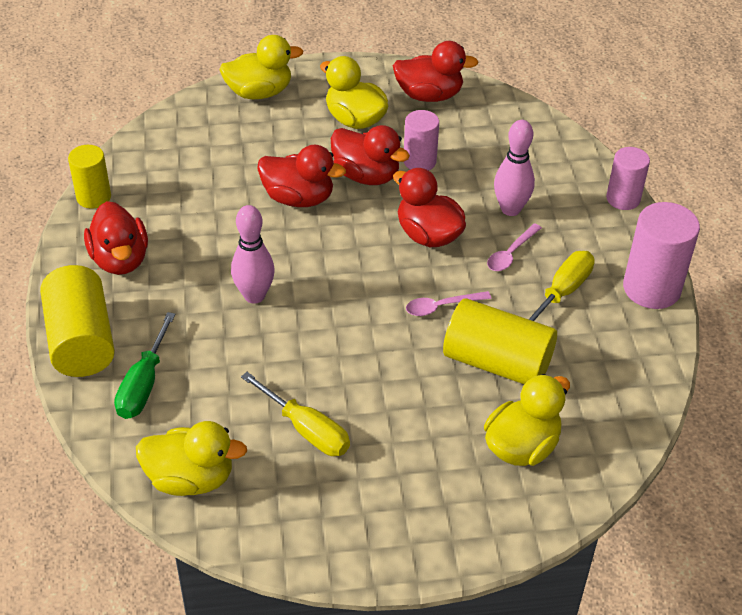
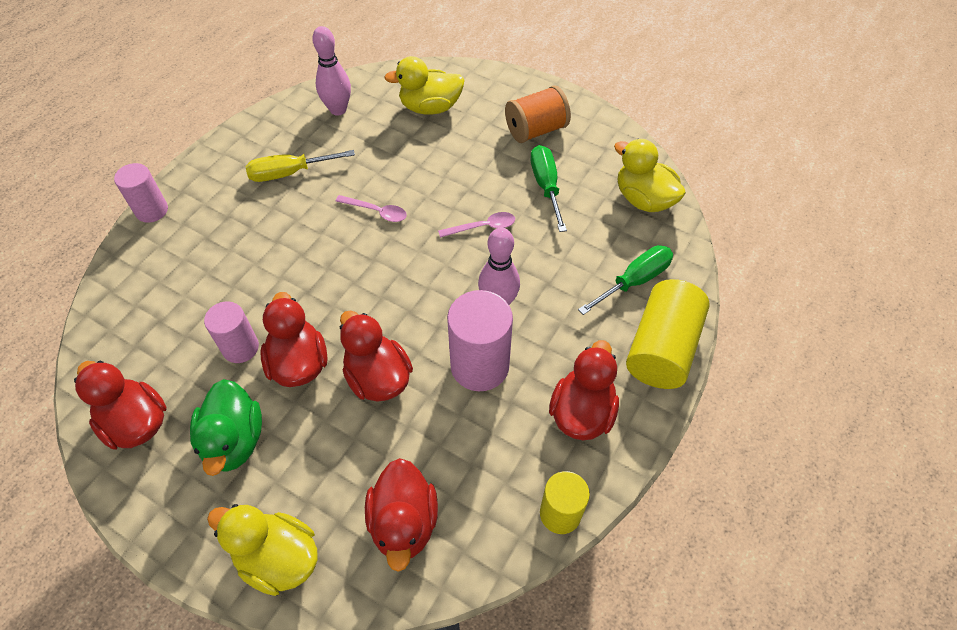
camera: 140 degrees left, 10 degrees up
(306, 429) = (546, 187): yellow screwdriver -> green screwdriver
(355, 120) = (234, 440): yellow duck -> green duck
(378, 493) = (536, 130): none -> orange spool
(428, 235) = (319, 272): red duck -> red duck (404, 522)
(497, 362) = (387, 156): yellow cylinder -> none
(510, 209) = (235, 254): pink bowling pin -> pink bowling pin (338, 109)
(511, 254) = (283, 219): pink spoon -> pink spoon (482, 227)
(651, 288) = (234, 142): pink cylinder -> pink cylinder (479, 366)

